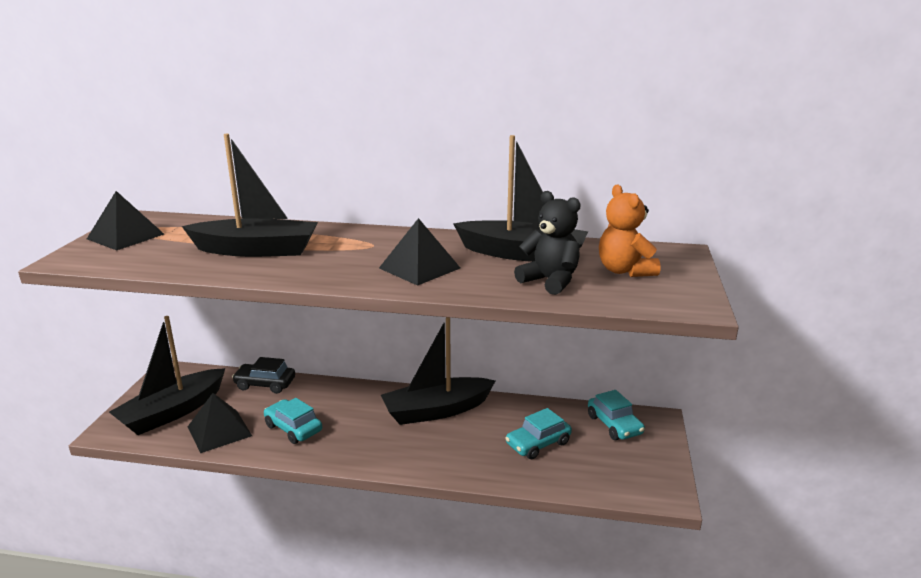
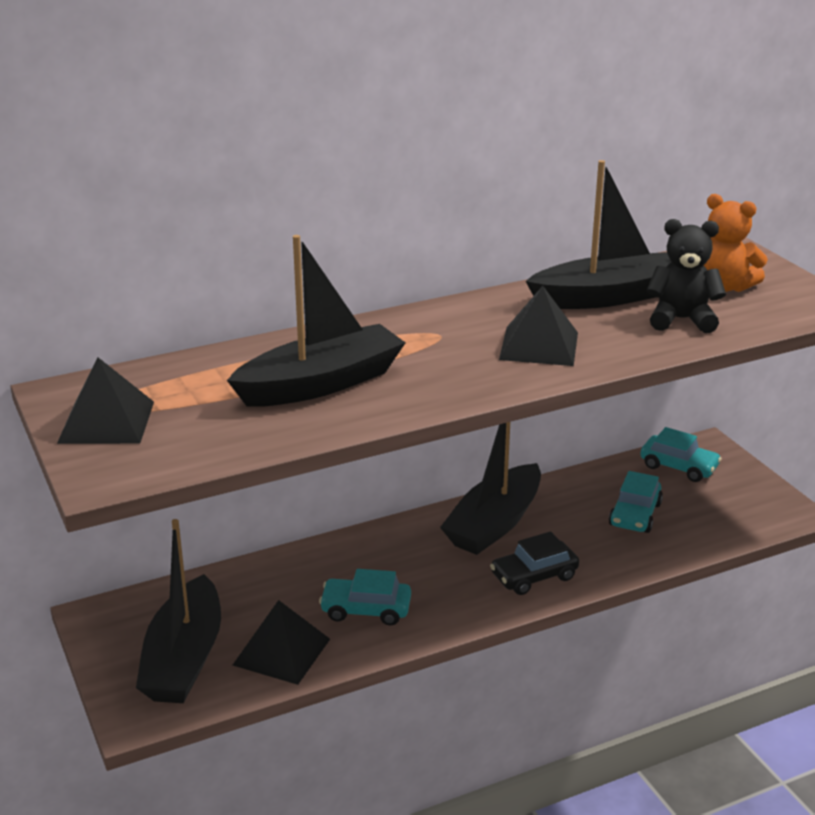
camera: 35 degrees left, 5 degrees up
(265, 384) = (253, 577): black car -> black car (534, 576)

